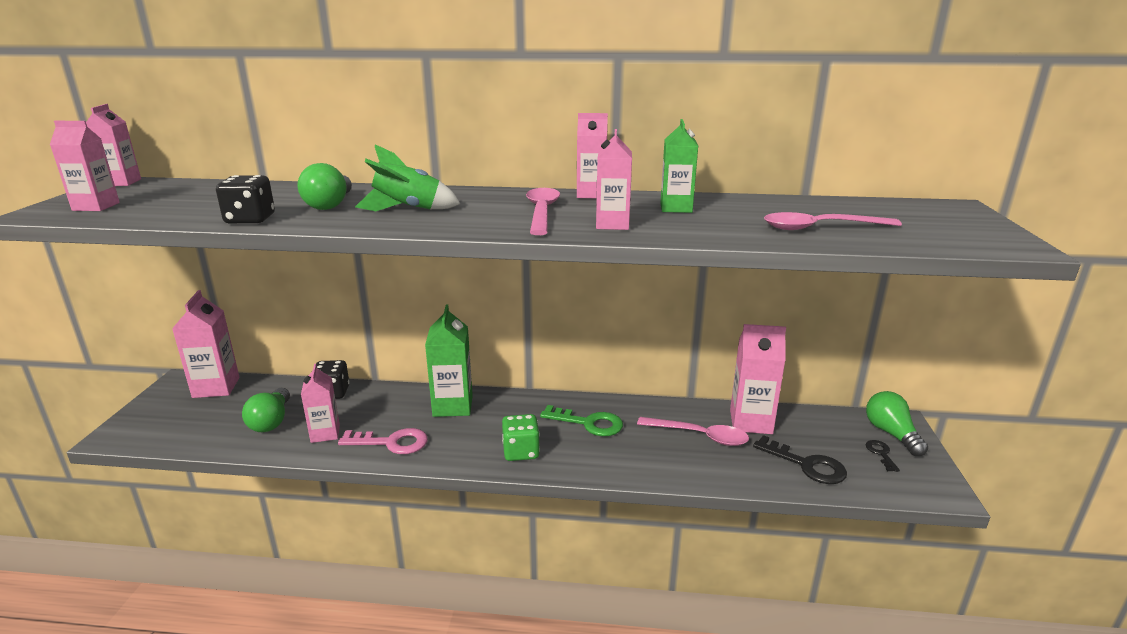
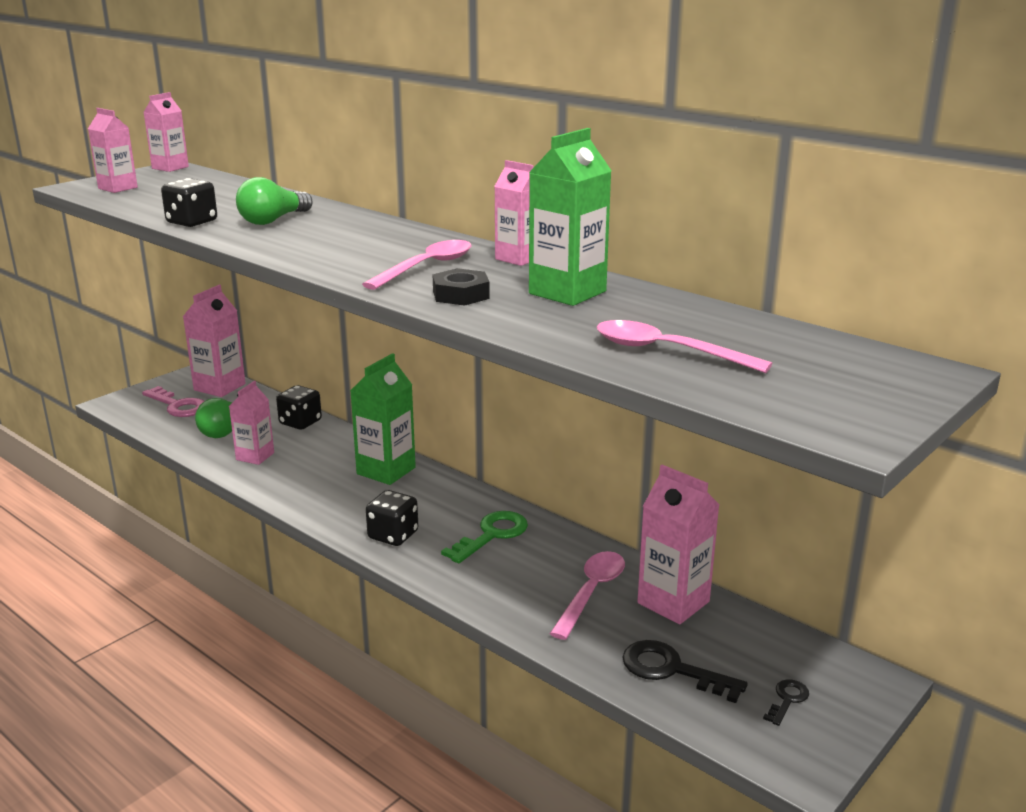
camera: 35 degrees right, 0 degrees up
(392, 443) = (296, 484): pink key -> pink key (178, 406)
(408, 209) = (321, 238): green rocket -> none
(521, 452) = (393, 535): green dice -> black dice
(589, 423) = (492, 535): green key -> green key turned 105 degrees counterclockwise
(612, 224) = (461, 295): pink carton -> black nut
(676, 208) = (567, 292): green carton -> green carton, size x1.51
(700, 436) = (591, 592): pink spoon -> pink spoon turned 120 degrees counterclockwise
(807, 465) = (671, 670): black key -> black key turned 135 degrees clockwise
(891, 434) = (840, 687): green light bulb -> none

